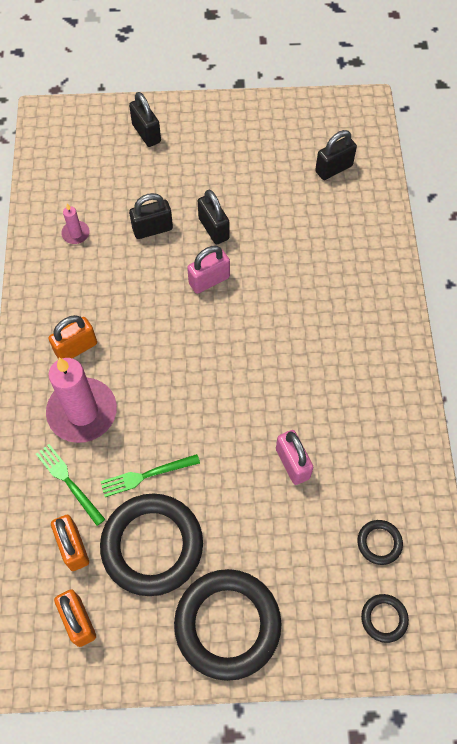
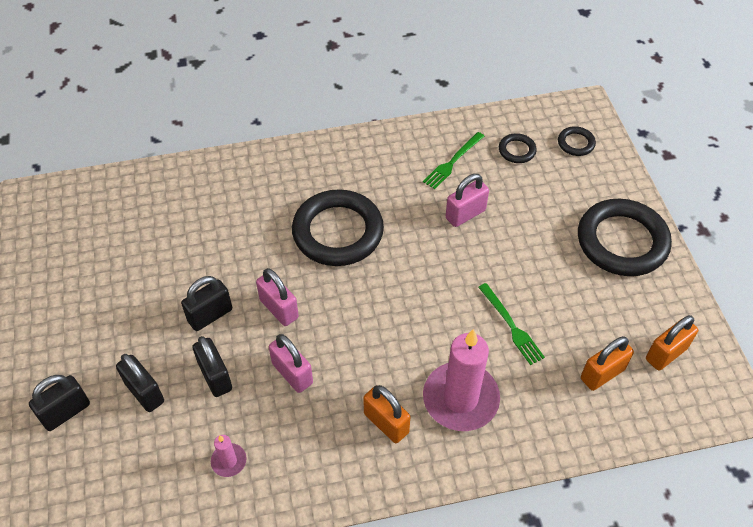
camera: 100 degrees left, 10 degrees down
(68, 482) = (539, 394): green fork -> green fork (452, 162)
(141, 284) = (292, 373): none -> pink padlock
(152, 546) = (576, 308): black ring -> black ring (338, 232)
(333, 169) = (122, 217): black padlock -> black padlock (144, 392)

